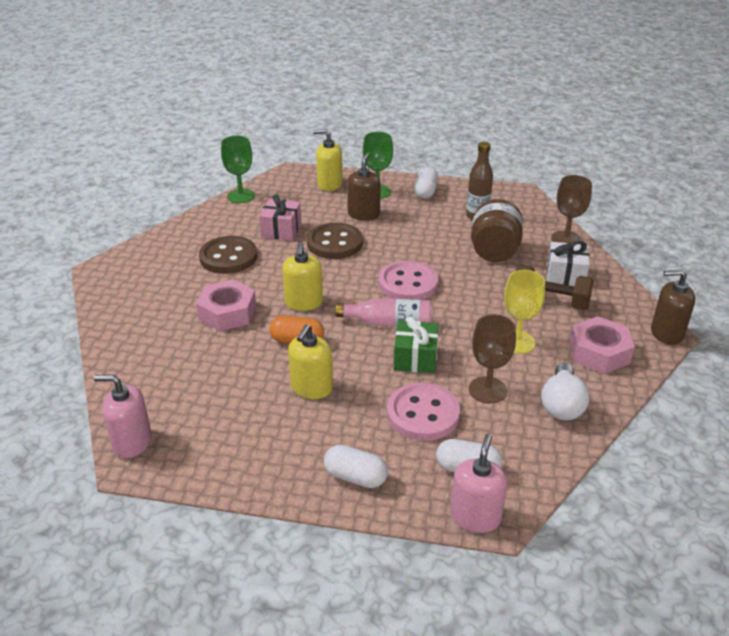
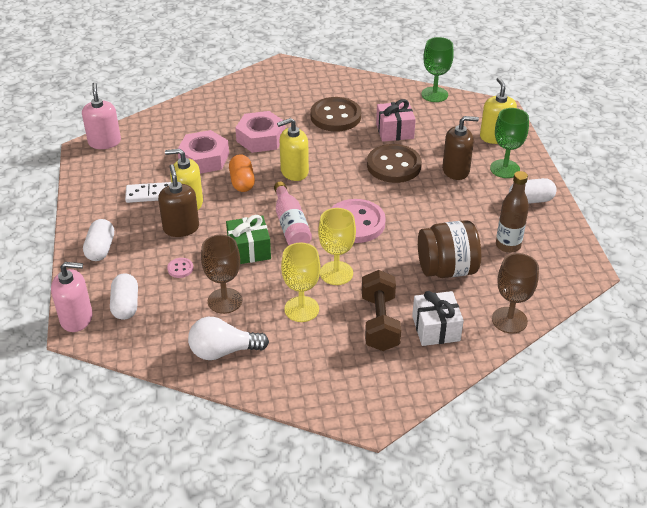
camera: 70 degrees right, 5 degrees up
(273, 417) = (149, 194): none -> white domino
(423, 414) = (180, 268): pink button -> pink button, size x0.42
(474, 311) = (336, 273): none -> yellow goblet
(599, 352) = (312, 369): pink nut -> pink nut (204, 159)
(666, 333) = (371, 420): brown soap dispenser -> brown soap dispenser (181, 228)

